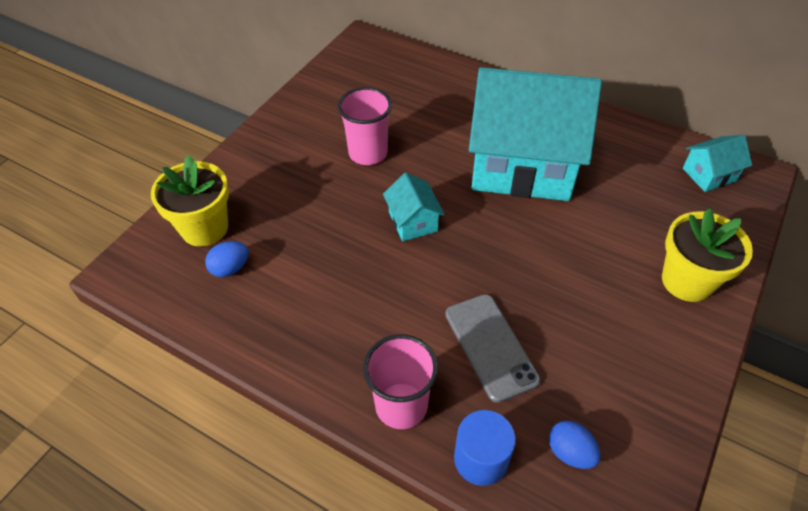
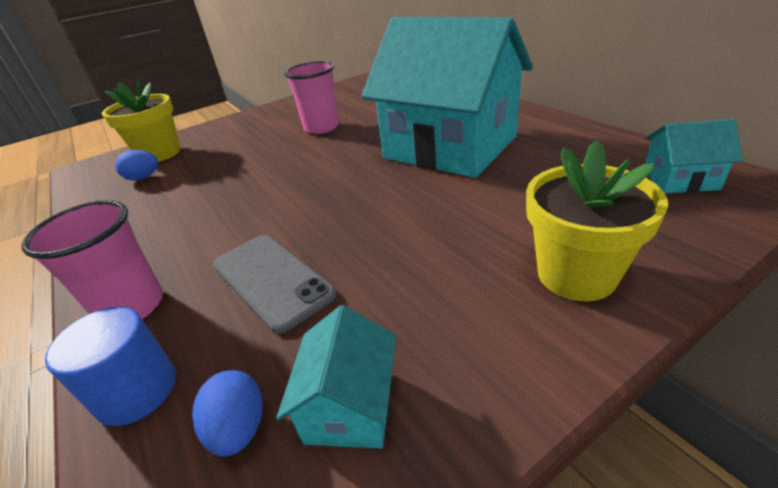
camera: 30 degrees right, 15 degrees down
(413, 221) = (308, 171): turquoise house -> turquoise house (350, 406)
(490, 346) = (271, 280): grey phone -> grey phone turned 45 degrees counterclockwise

